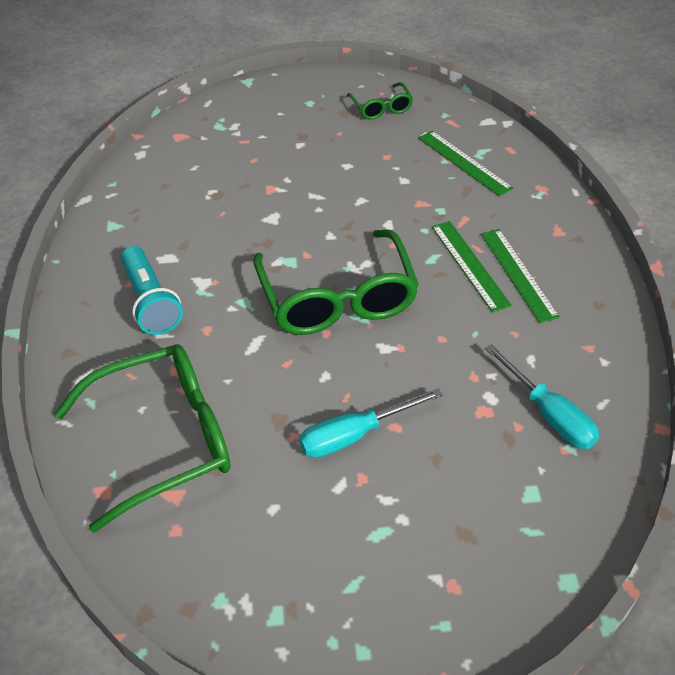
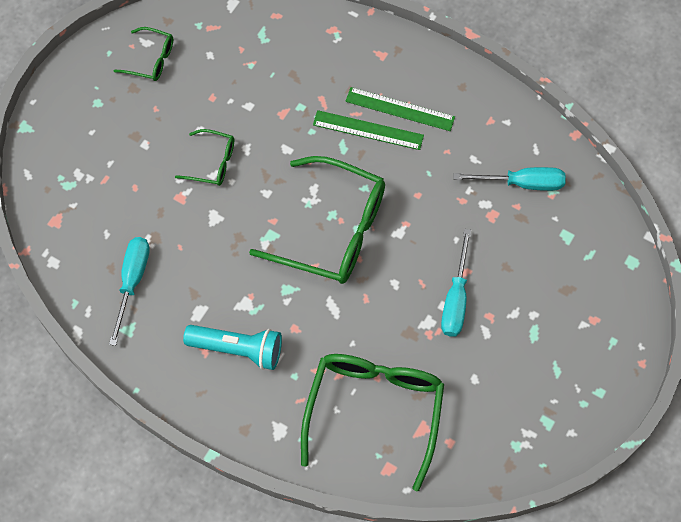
camera: 55 degrees left, 20 degrees up
(161, 204) = (132, 282): none -> turquoise screwdriver
(324, 188) = (212, 162): none -> green glasses
(464, 162) = (264, 55): green ruler -> none

